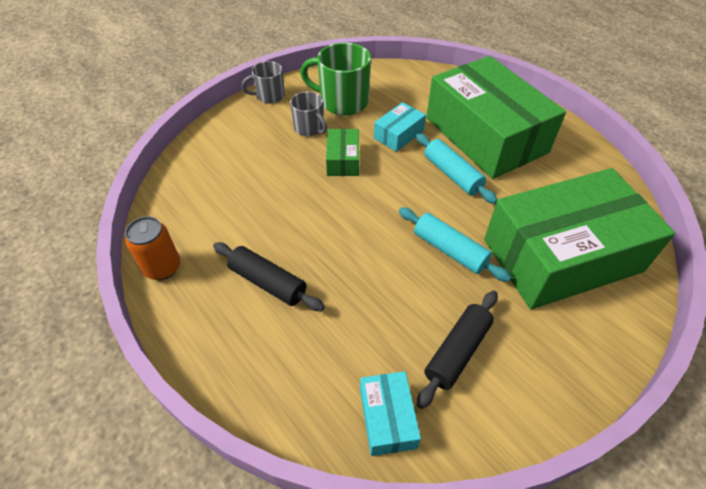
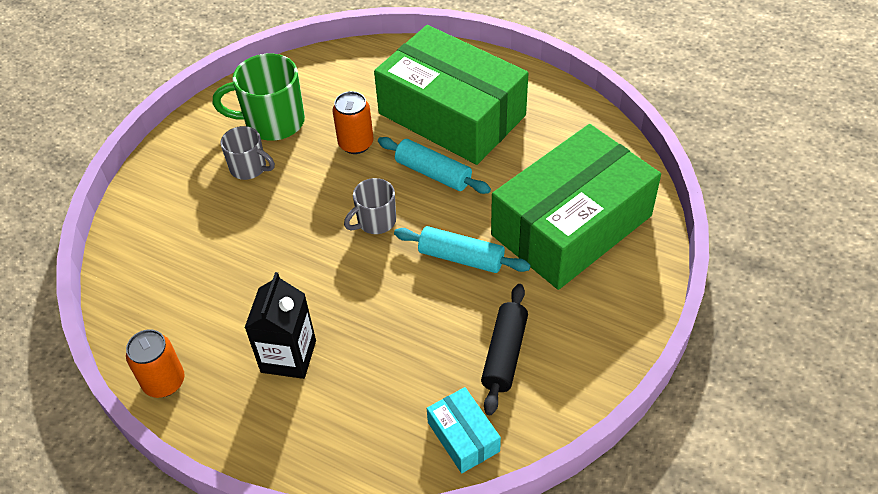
camera: 20 degrees left, 0 degrees up
(268, 282) = (288, 356): black rolling pin -> black carton
(269, 96) = (179, 141): grey mug -> grey mug (375, 221)
(343, 160) = (306, 194): green box -> none
(398, 134) = (356, 144): turquoise box -> orange can

